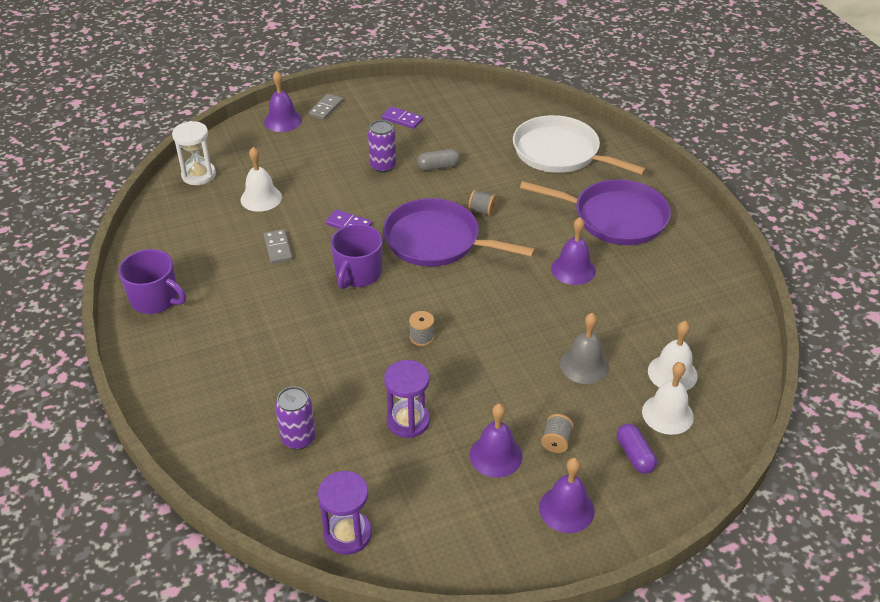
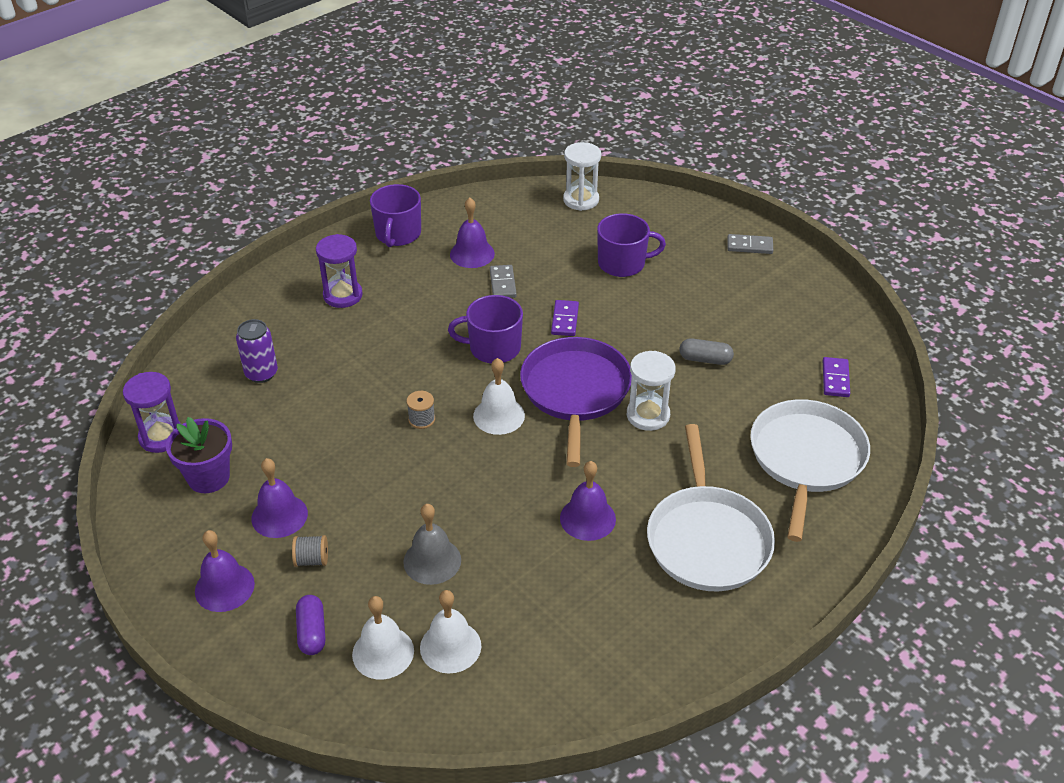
camera: 70 degrees right, 0 degrees up
(261, 198) = (570, 249): white bell -> white bell (499, 415)
(278, 248) = (503, 283): grey domino -> grey domino turned 60 degrees counterclockwise
(283, 121) = (705, 224): purple bell -> purple bell (472, 254)
(300, 175) = (622, 263): none -> purple mug
(383, 166) = (677, 317): purple can -> none
(402, 119) = (773, 307): purple domino -> purple domino (835, 379)
(408, 421) = (304, 440): purple hourglass -> purple hourglass (343, 295)
(424, 502) = (208, 477): none -> purple flower pot
(438, 167) = (705, 359): grey capsule -> grey capsule turned 45 degrees counterclockwise
(482, 211) = (648, 415): grey spool -> white hourglass
(614, 217) = (707, 539): purple pan -> white pan
(634, 455) = (312, 632): purple capsule -> purple capsule turned 60 degrees counterclockwise

